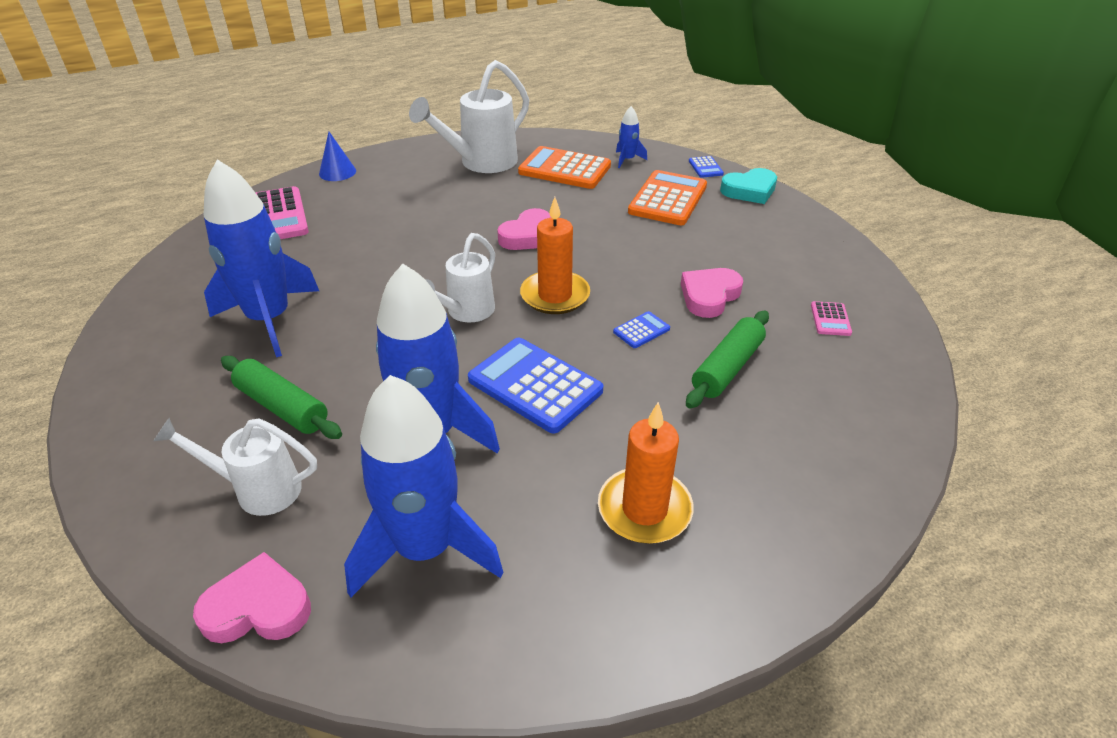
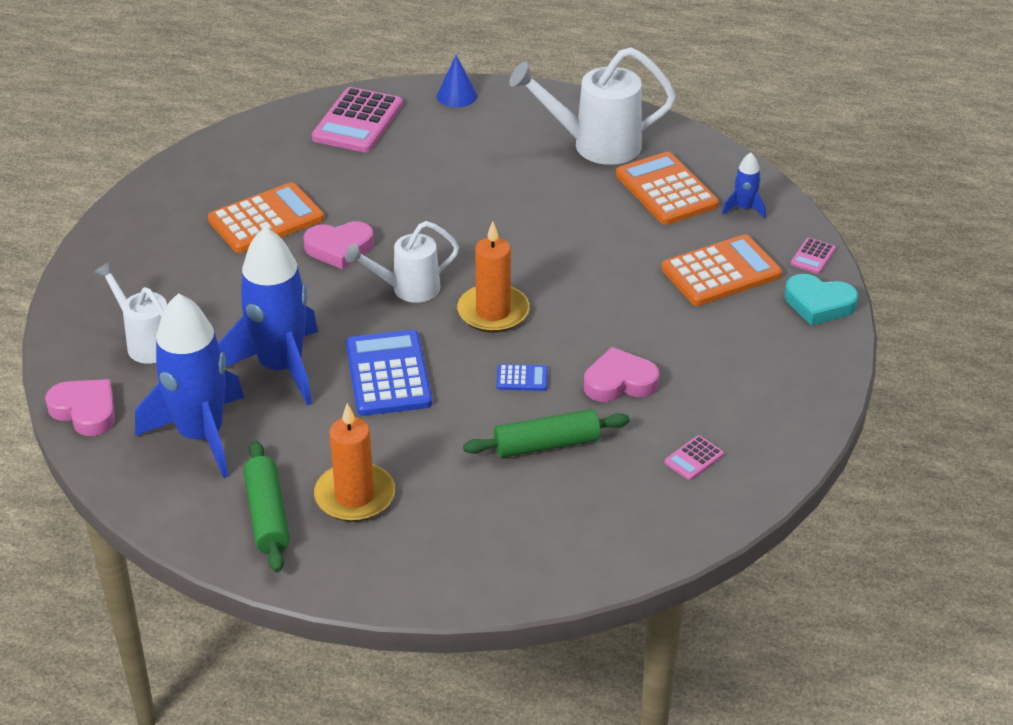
camera: 40 degrees right, 0 degrees up
(269, 319) = (266, 219): blue rocket -> orange calculator
(282, 407) = (210, 294): green rolling pin -> green rolling pin (267, 515)
(528, 236) = (541, 245): pink heart -> pink heart (339, 248)
(705, 167) = (813, 256): blue calculator -> pink calculator

